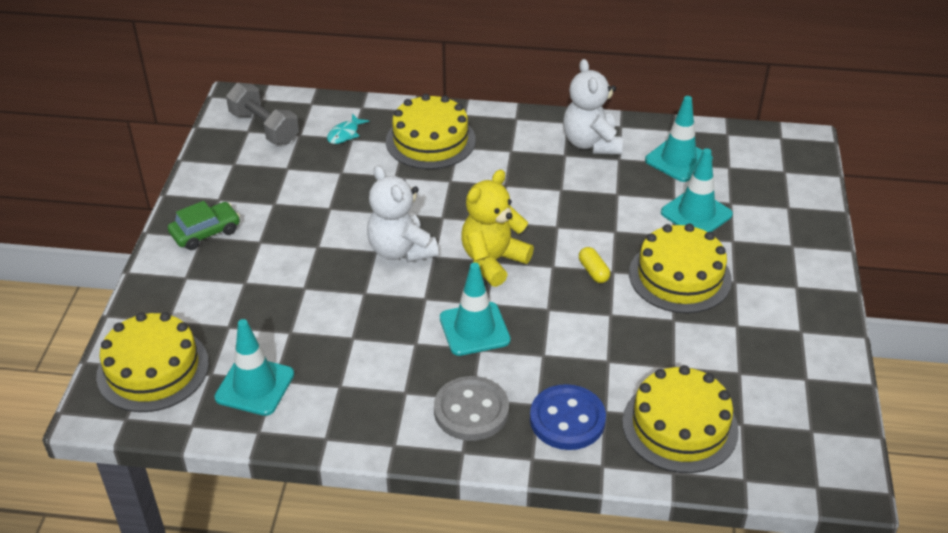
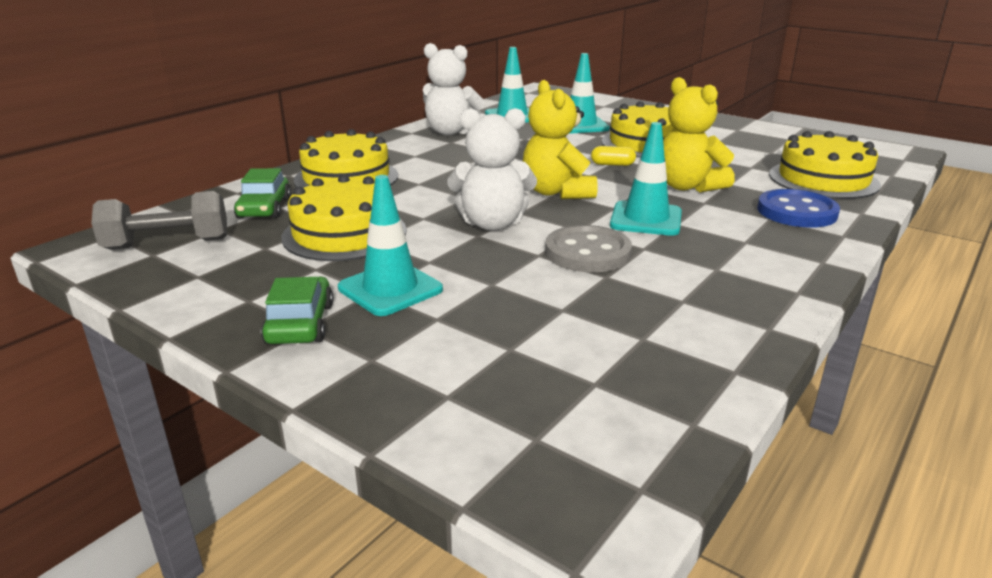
camera: 60 degrees left, 15 degrees down
(153, 369) = (544, 433): yellow cake -> yellow cake (344, 233)
(255, 386) = (645, 354): turquoise traffic cone -> turquoise traffic cone (390, 289)
(345, 134) = (264, 208): turquoise fish -> green car
(471, 411) = (764, 245): grey button -> grey button (587, 252)
(575, 335) = (687, 186): none -> yellow teddy bear

